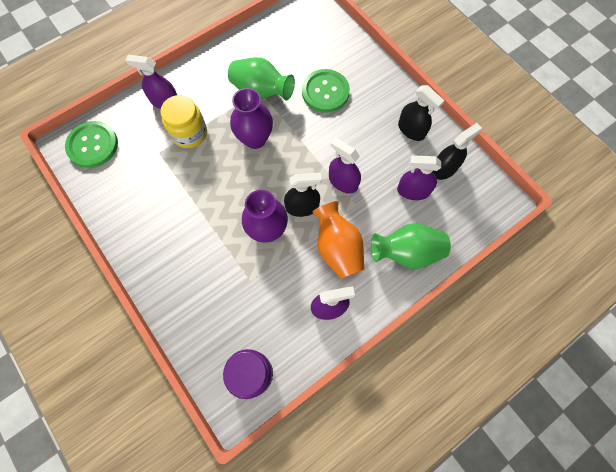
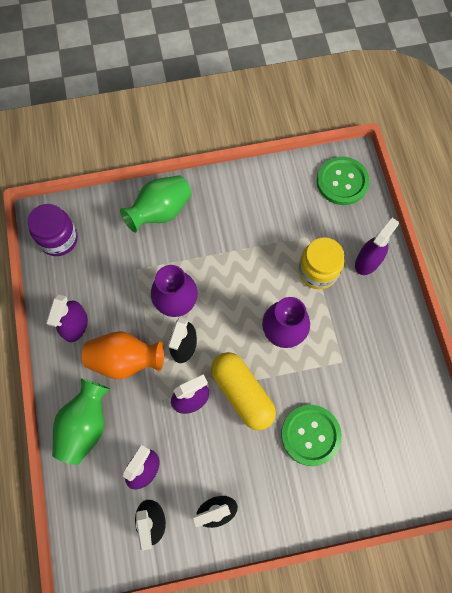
camera: 115 degrees right, 0 degrees up
(261, 91) = (340, 363): green vase -> green vase (160, 212)
(318, 148) = (242, 393): none -> yellow capsule

